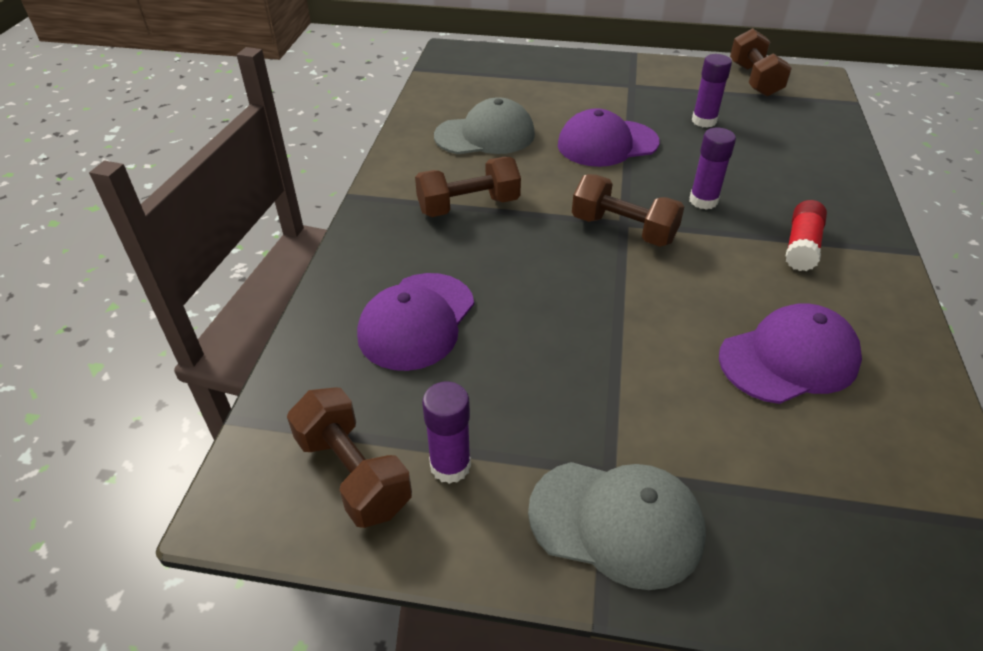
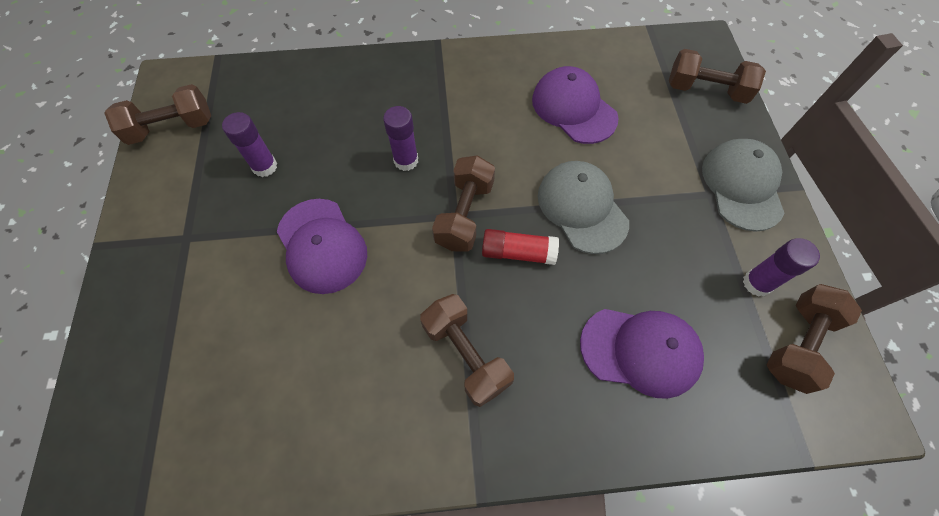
camera: 105 degrees left, 20 degrees up
(485, 135) = (322, 375): grey cap -> grey cap (582, 208)
(801, 246) = (450, 99): red glue stick -> red glue stick (518, 252)
(844, 560) = (706, 90): none -> brown dumbbell

